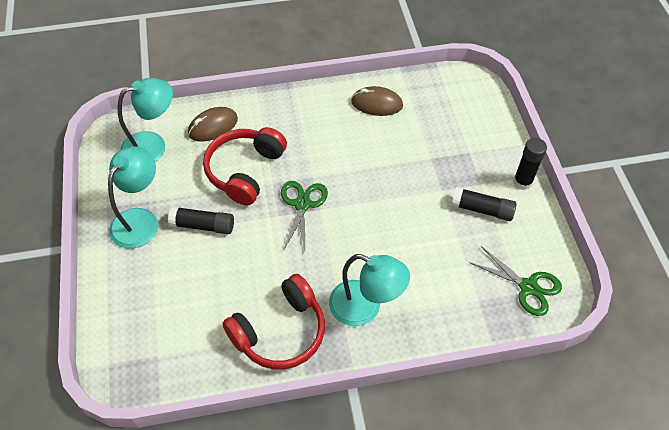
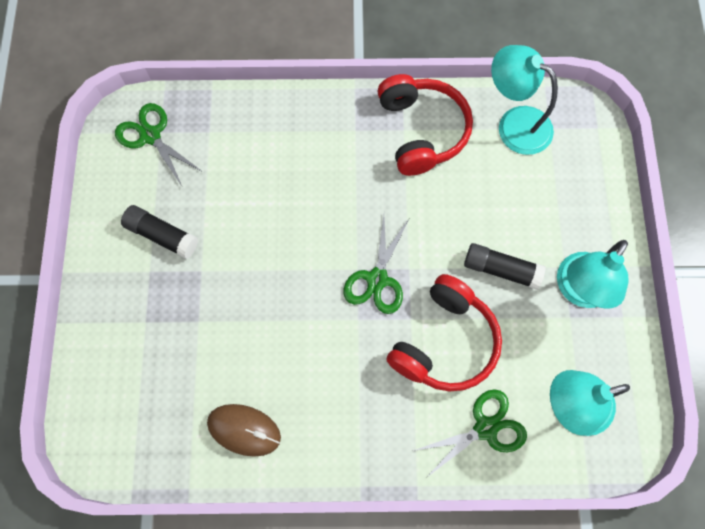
camera: 170 degrees left, 15 degrees up
(213, 126) = (485, 428): brown mouse -> green scissors
(280, 332) = (422, 131): red headphones -> red headphones turned 105 degrees clockwise
(365, 307) = (329, 142): turquoise lamp -> turquoise lamp (514, 124)
(522, 182) = (97, 265): black glue stick -> none

